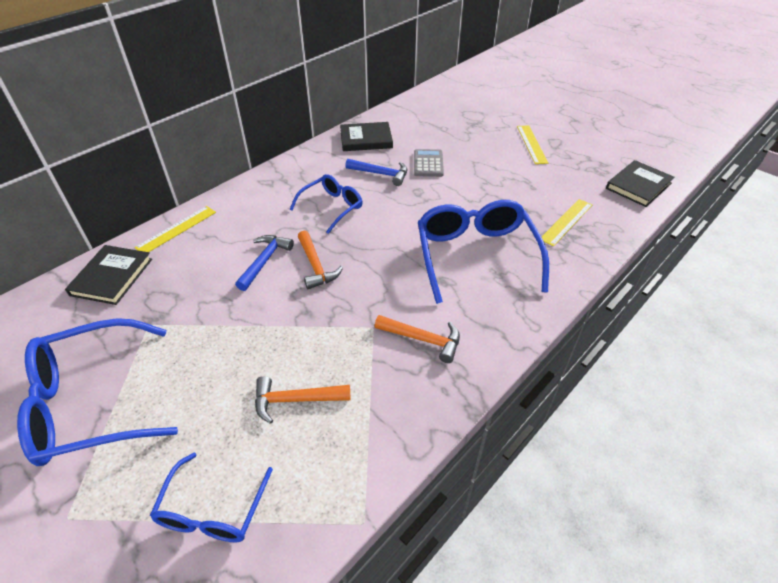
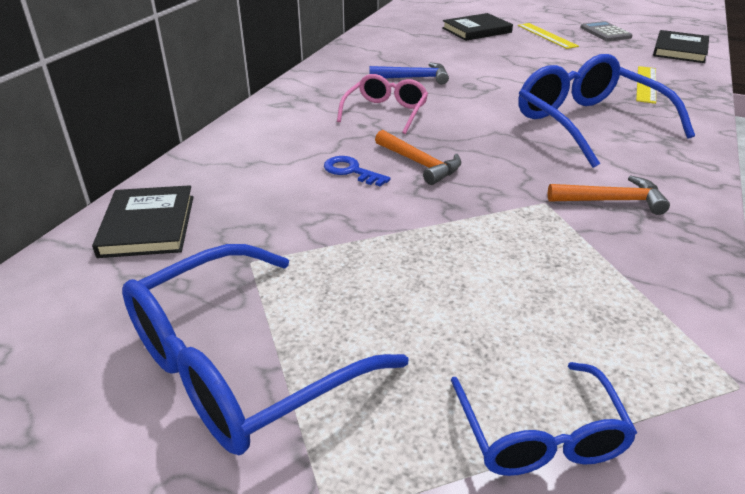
camera: 20 degrees left, 10 degrees down
(176, 229) = (201, 163): yellow ruler -> none
(265, 261) = (351, 171): blue hammer -> blue key
(296, 400) = (527, 289): orange hammer -> none
(332, 207) = (386, 112): blue glasses -> pink glasses
(366, 139) = (367, 54): black book -> black book (476, 30)
(428, 163) = (457, 63): grey calculator -> grey calculator (605, 32)

